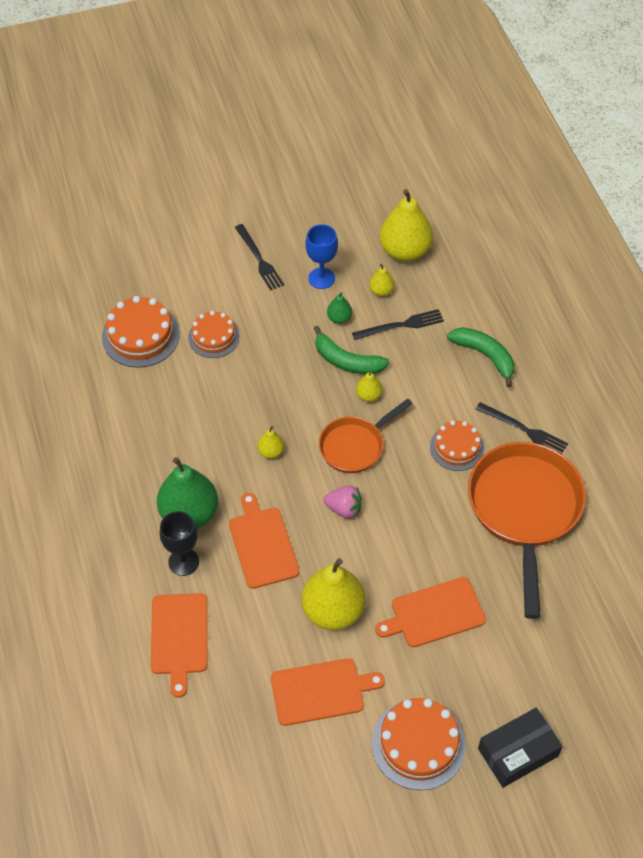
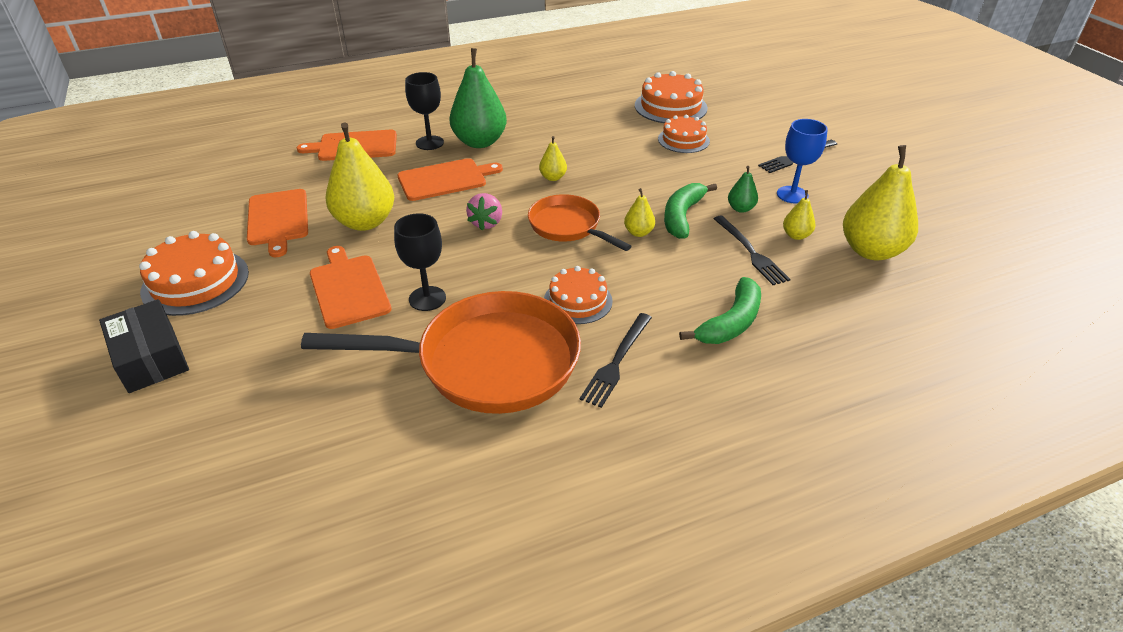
camera: 85 degrees right, 15 degrees down
(450, 552) = (427, 298): none -> black goblet

